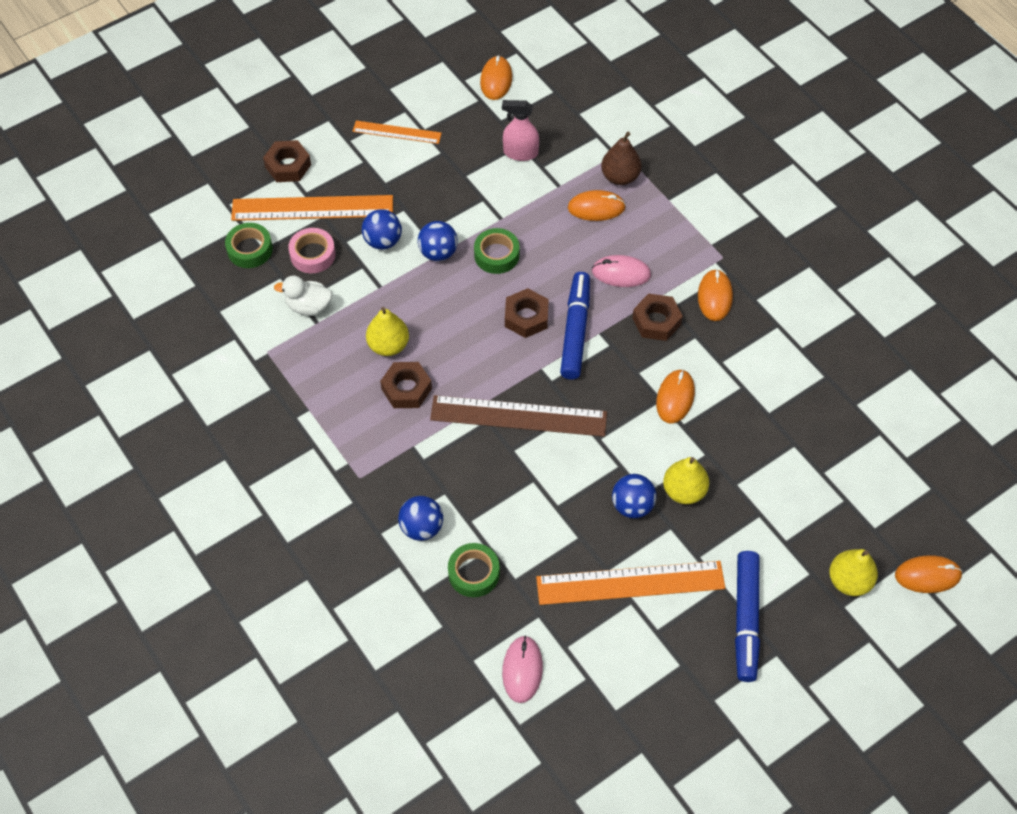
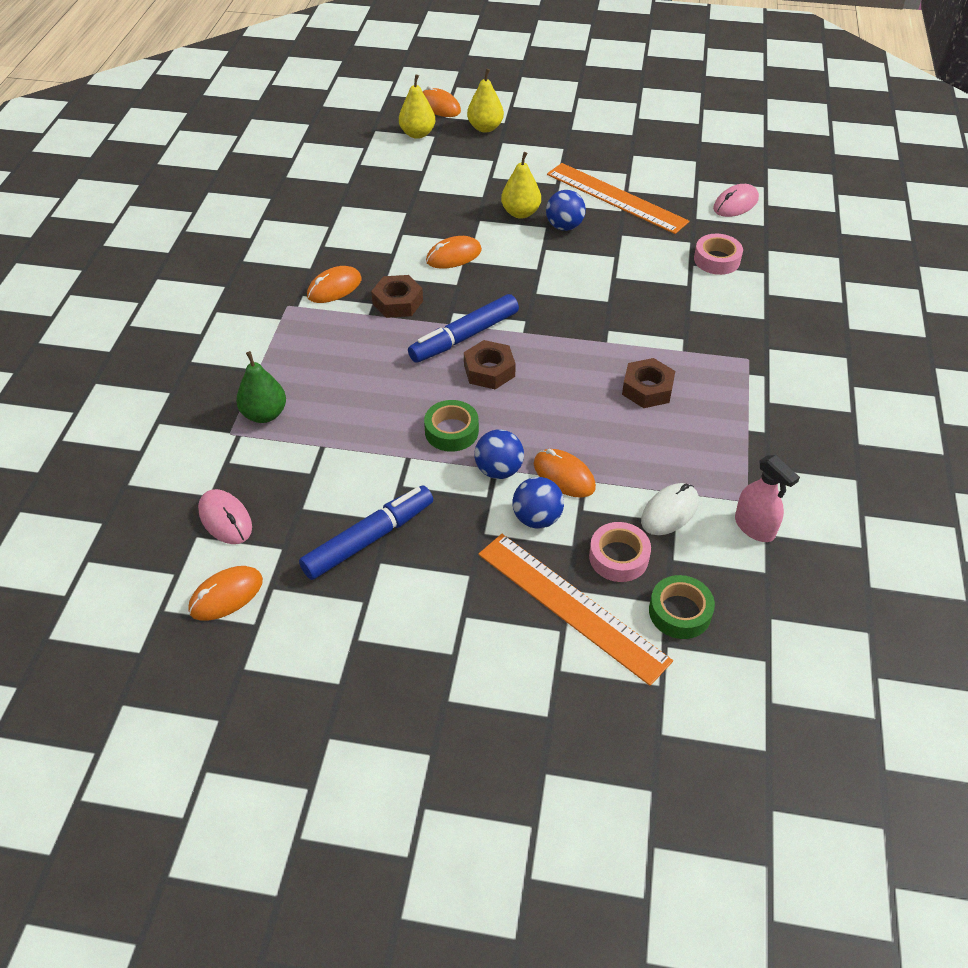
camera: 135 degrees left, 10 degrees down
(288, 166) = (549, 678): brown nut -> none
(308, 306) = (669, 511): white duck -> white mouse
(388, 345) = (628, 429): yellow pear -> yellow pear (417, 134)
(397, 132) = (394, 621): orange ruler -> none
(422, 527) = (729, 302): blue ball -> none
(474, 573) = (717, 260): green tape -> pink tape
(518, 416) = (578, 316): brown ruler -> none
(520, 153) = (311, 501): pink spray bottle -> pink spray bottle (754, 527)
(596, 208) = (320, 406): orange mouse -> orange mouse (564, 476)
(620, 177) = (264, 414): brown pear -> green pear
(621, 273) = (374, 348): pink mouse -> pink mouse (225, 519)
(746, 619) = (568, 148): blue marker -> blue marker (369, 539)

